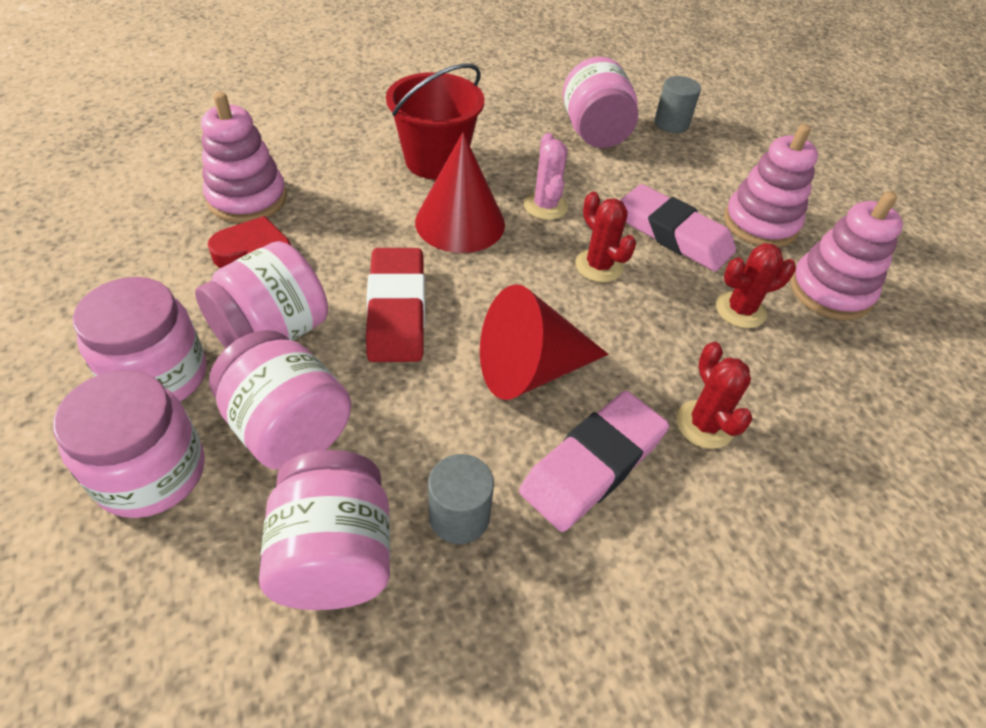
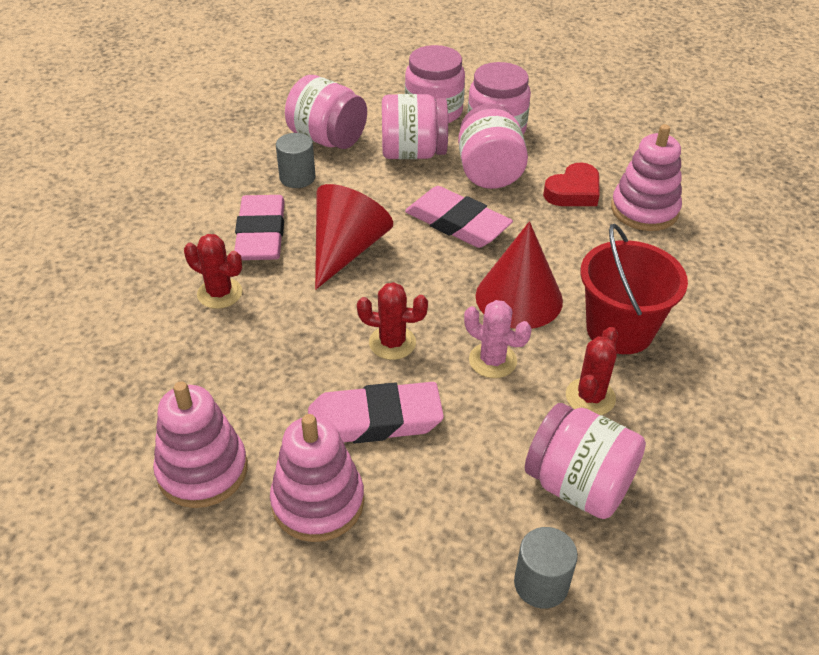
camera: 135 degrees right, 5 degrees down
(397, 310) = (457, 223): red eraser -> pink eraser
(740, 310) = (261, 390): red cactus -> red cactus (590, 397)

